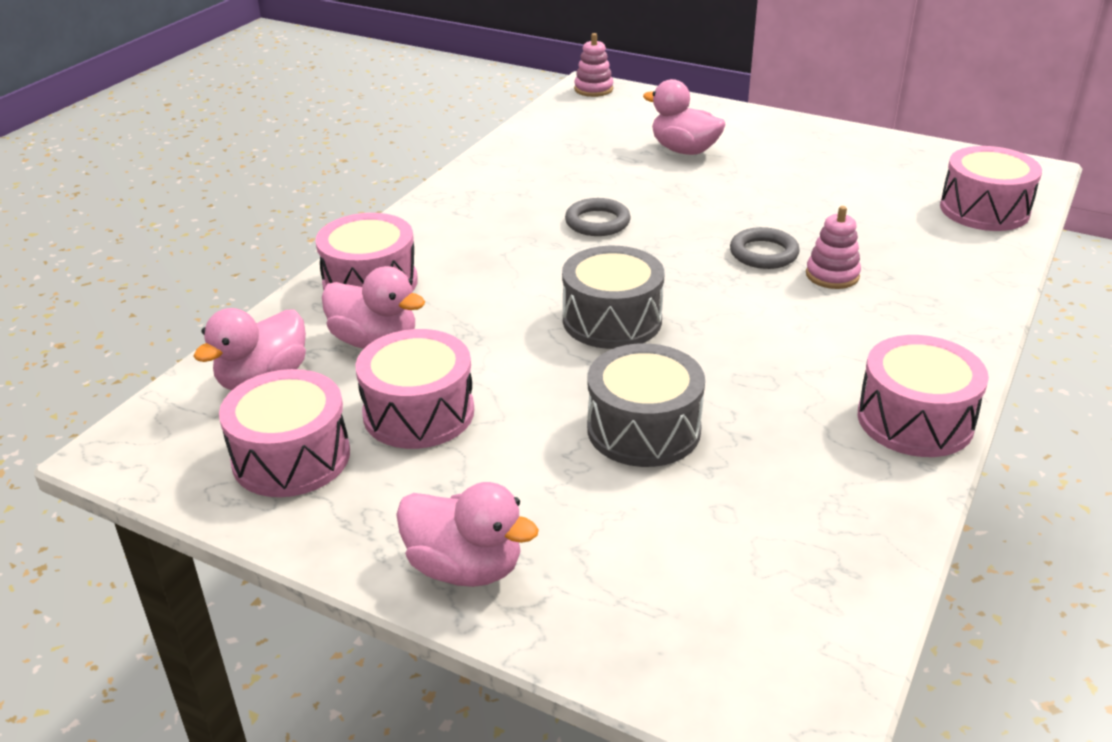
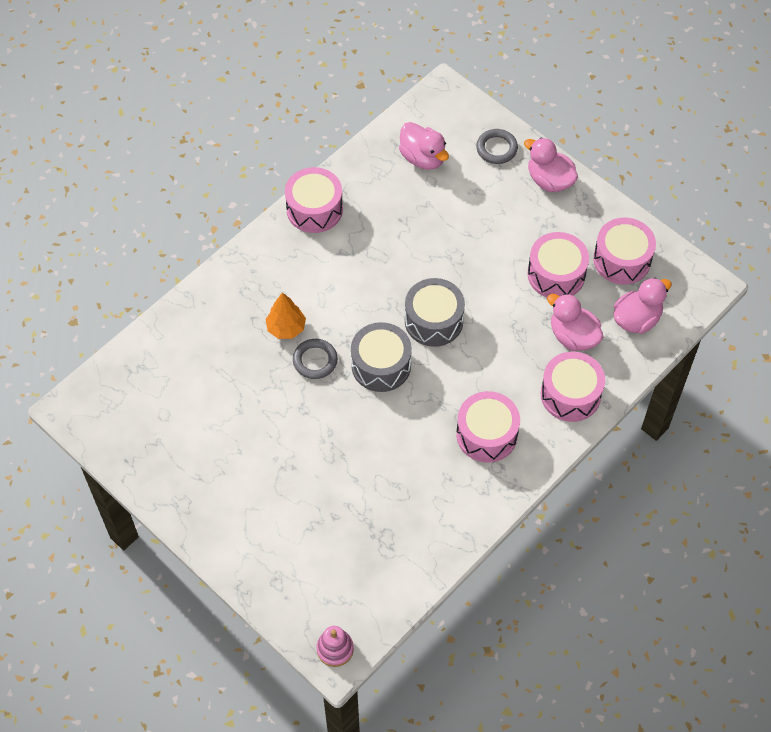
camera: 165 degrees left, 25 degrees up
(597, 222) = (407, 425): grey ring -> grey ring (496, 148)
(643, 429) = (447, 236): grey drum -> grey drum (381, 365)
(684, 150) = (305, 510): pink duck -> pink duck (423, 158)
(832, 275) = (286, 328): pink stacking toy -> orange tree
(984, 210) = (143, 370): pink drum -> pink drum (486, 434)

